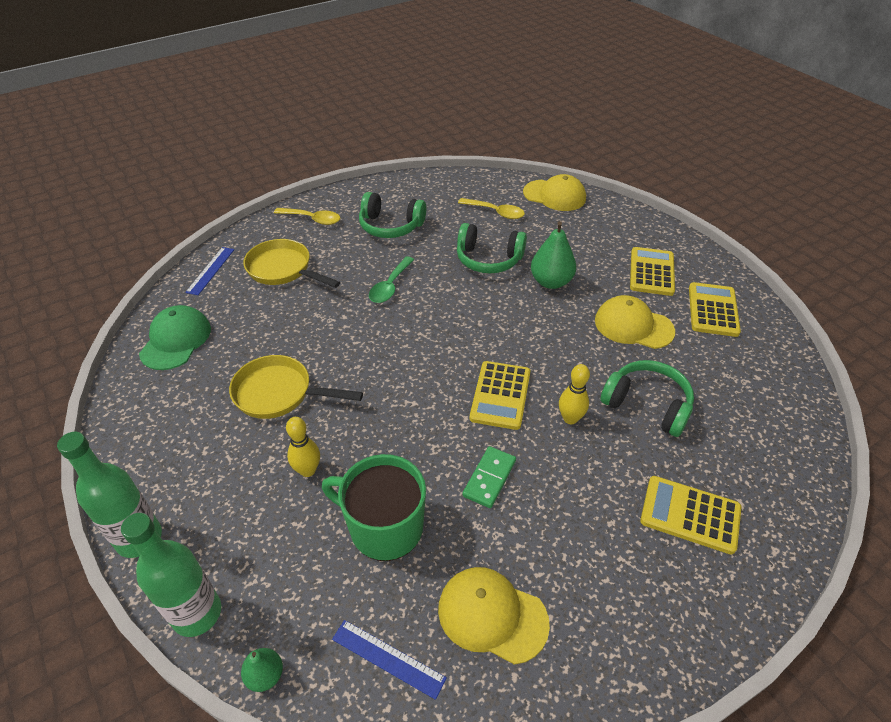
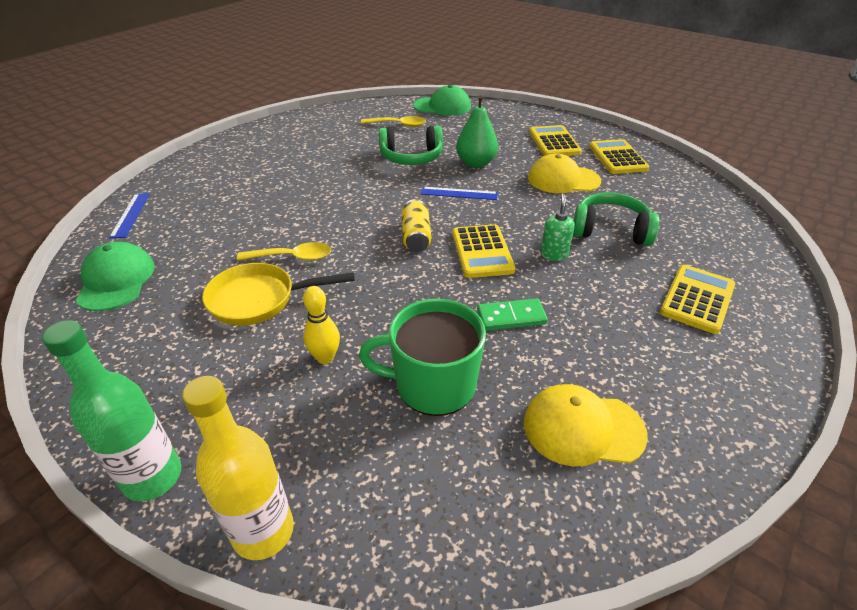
camera: 20 degrees left, 5 degrees down
(197, 613) = (263, 531): green bottle -> yellow bottle
(265, 675) = (378, 567): green pear -> none
(283, 269) = (212, 200): yellow pan -> none
(312, 219) = (224, 157): yellow spoon -> yellow spoon (292, 257)
(388, 658) = (504, 501): blue ruler -> blue ruler (459, 193)
(390, 226) = (306, 149): green headphones -> none
(390, 286) = (330, 193): green spoon -> none
(446, 360) = (416, 236): none -> yellow can
(489, 478) = (511, 317): green domino -> green domino turned 75 degrees clockwise
(554, 195) = (442, 106): yellow cap -> green cap
(570, 418) = (554, 254): yellow bowling pin -> green soap dispenser
(690, 515) = (697, 299): yellow calculator -> yellow calculator turned 120 degrees clockwise

